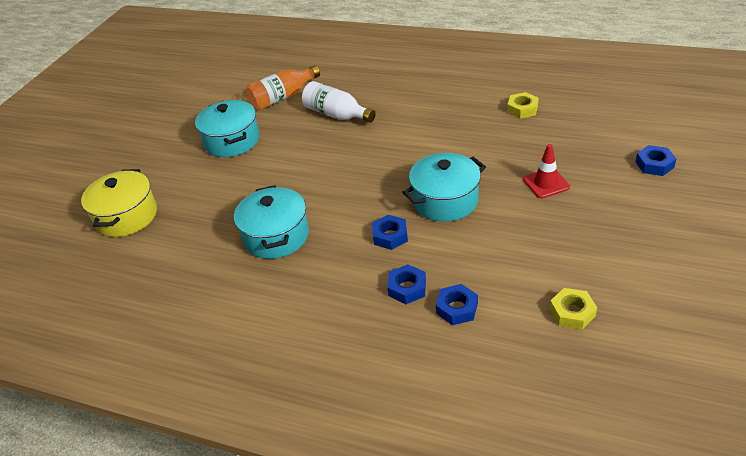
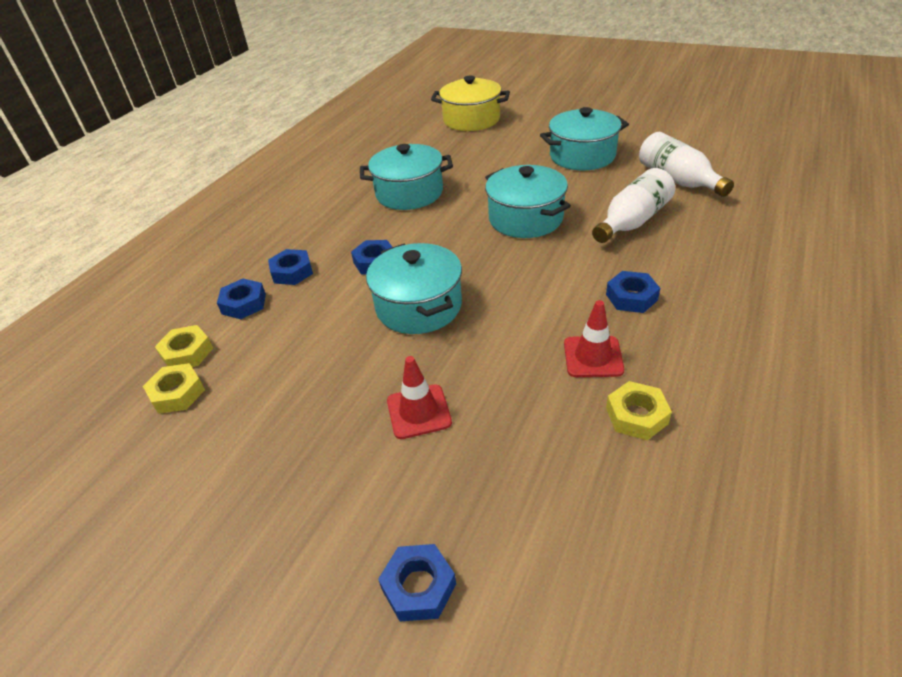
camera: 95 degrees right, 0 degrees up
(282, 97) = (678, 180): orange bottle -> white bottle
(328, 162) = (525, 219): none -> turquoise pot
(423, 113) = (631, 297): none -> blue nut
(481, 124) = (593, 357): none -> red traffic cone
(527, 325) = (187, 353): none -> yellow nut

